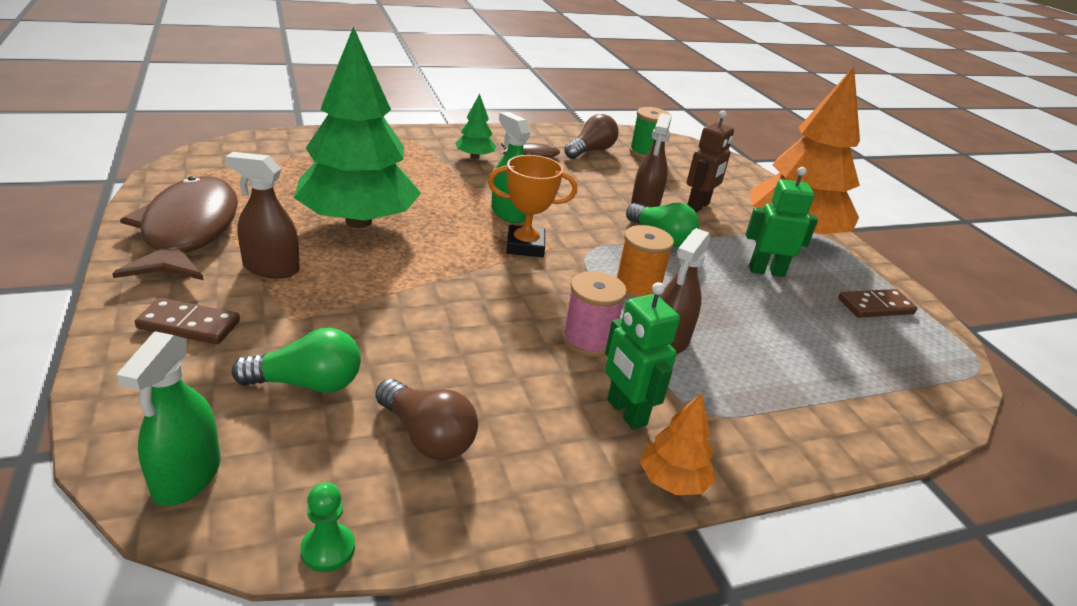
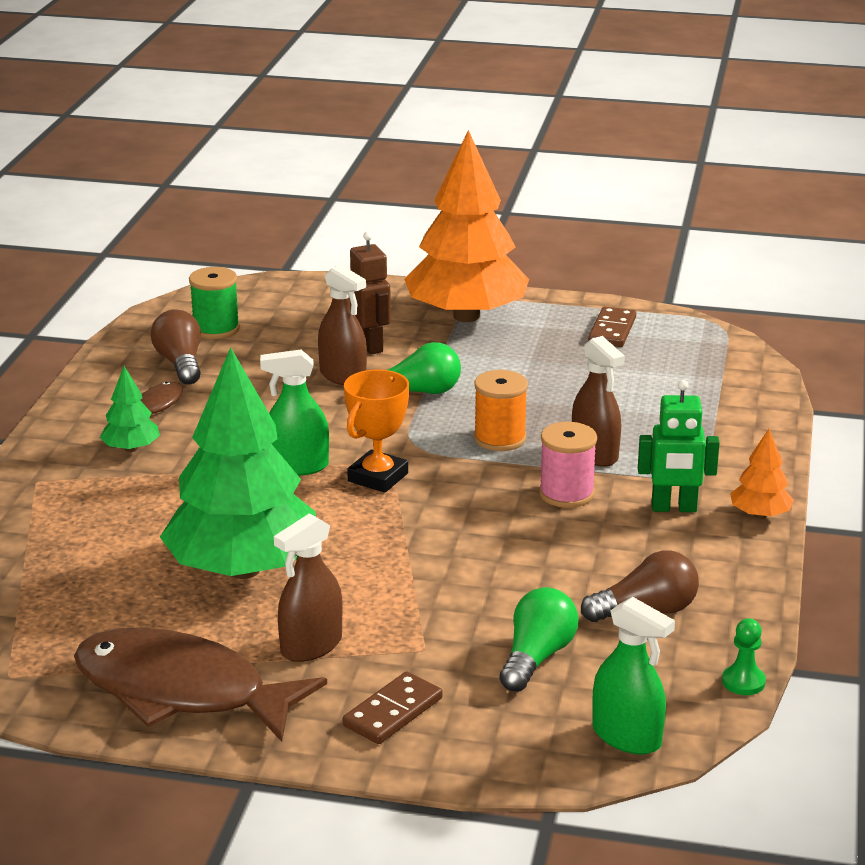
camera: 55 degrees left, 5 degrees down
(766, 271) = (520, 359): green robot -> none

